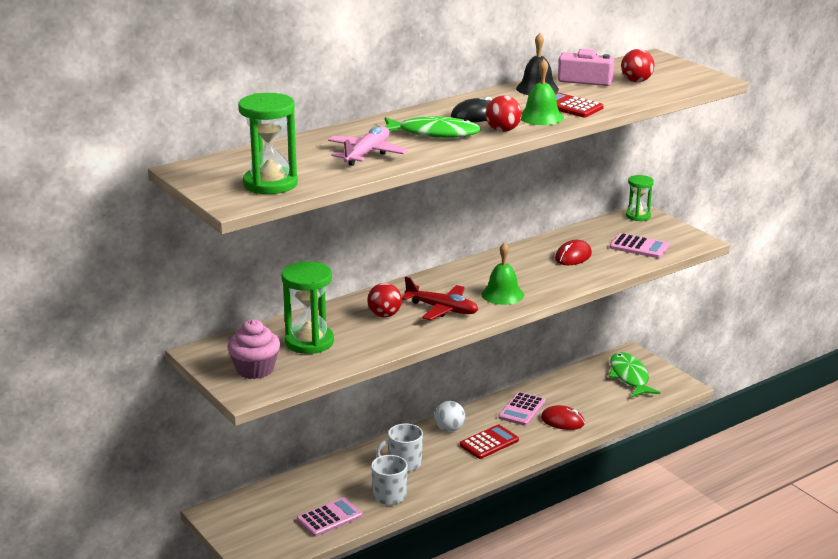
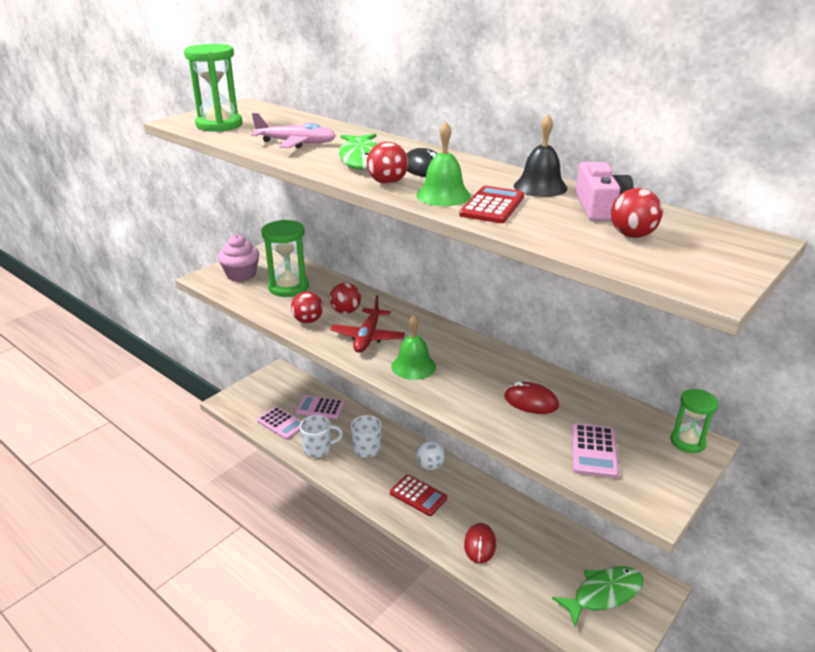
camera: 75 degrees right, 5 degrees up
(393, 336) = (308, 321): none -> red ball
(522, 409) = (486, 510): pink calculator -> pink calculator (320, 408)

